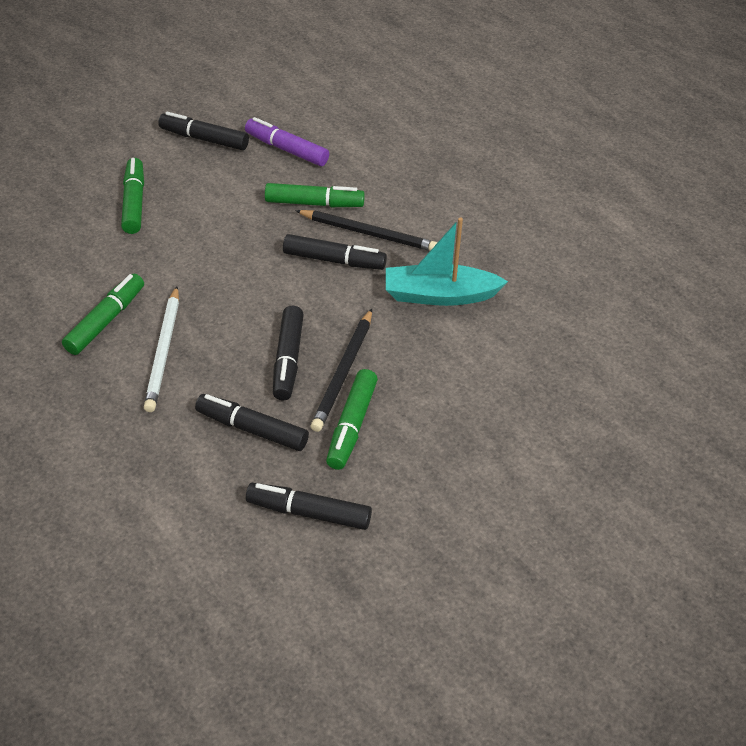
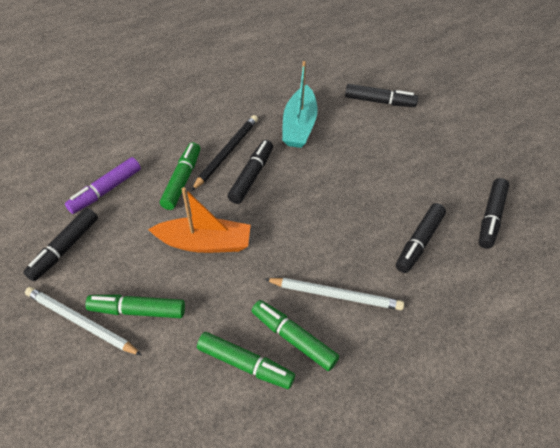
camera: 80 degrees left, 5 degrees up
(119, 169) = (81, 322): none -> white pencil
(225, 236) = (205, 243): none -> orange boat
(288, 360) = (352, 214): black marker -> black marker (379, 101)
(343, 372) = (367, 184): black pencil -> none
(351, 426) = (416, 186): green marker -> green marker (245, 364)

